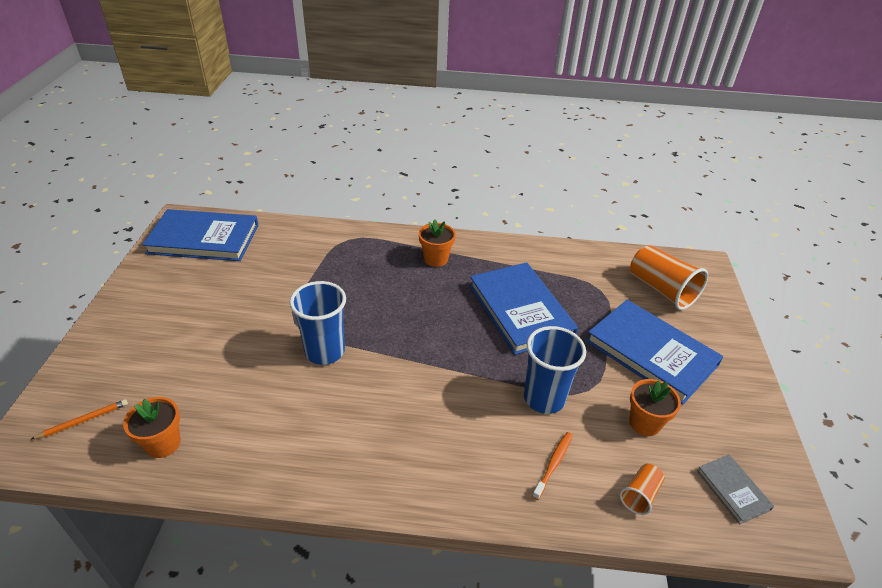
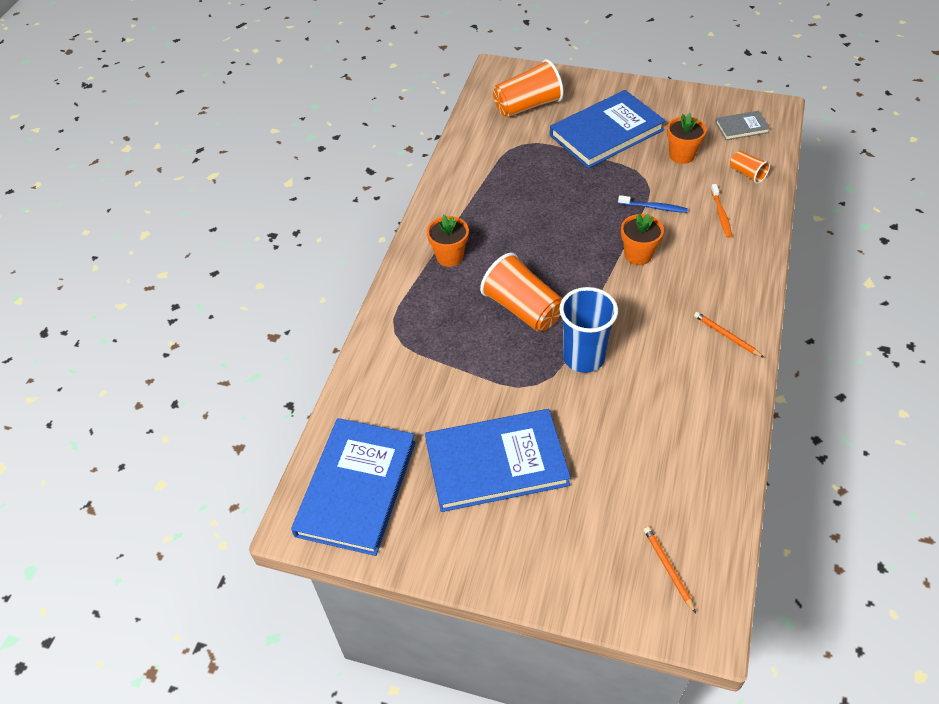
camera: 75 degrees left, 10 degrees up
(163, 443) = (699, 488): orange flower pot -> orange flower pot (638, 255)
(358, 469) = (726, 336): none -> orange pencil
(381, 307) = (522, 309): none -> orange cup
(520, 310) = (542, 203): blue book -> blue book (496, 463)
(544, 398) = (653, 207): blue cup -> blue toothbrush
(553, 464) = (721, 214): orange toothbrush -> orange toothbrush turned 135 degrees counterclockwise

